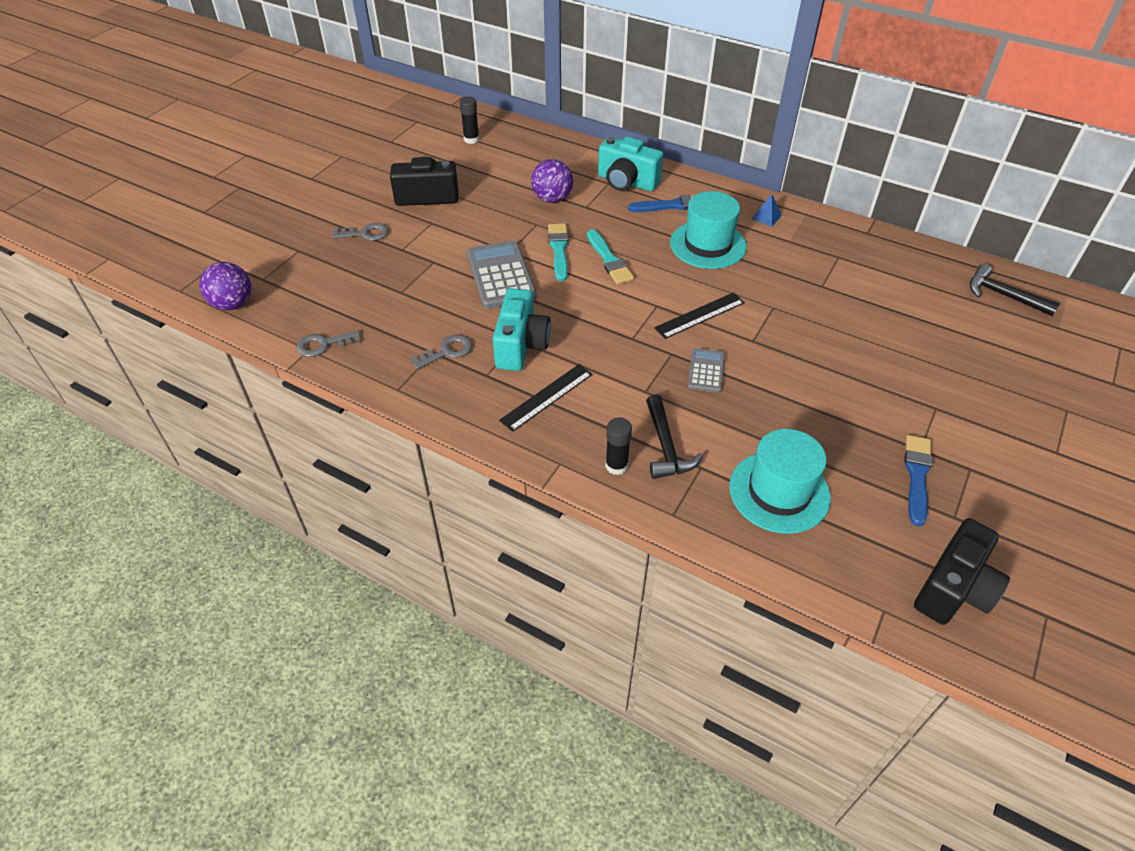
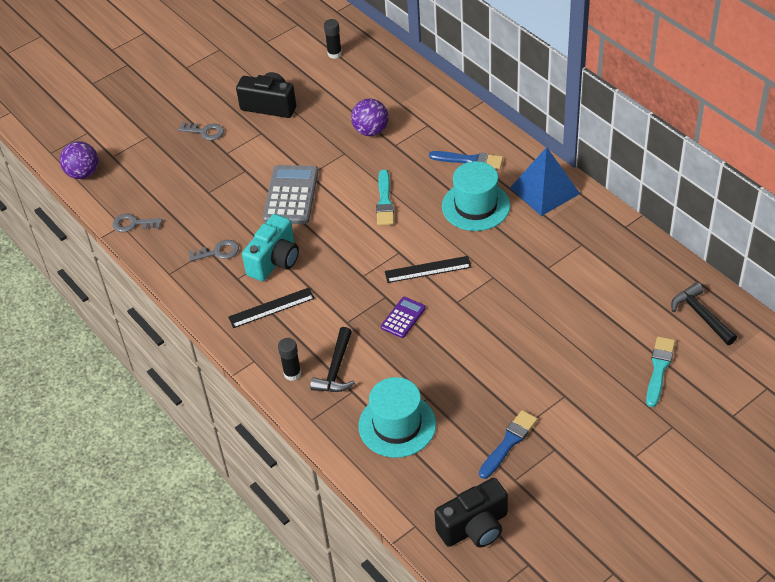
camera: 25 degrees right, 0 degrees up
(559, 250) = (349, 182): turquoise brush -> turquoise brush (659, 369)
(627, 182) = (444, 127): turquoise camera -> none
(706, 371) = (403, 318): grey calculator -> purple calculator
(766, 217) = (544, 190): blue pyramid -> blue pyramid, size x2.37

